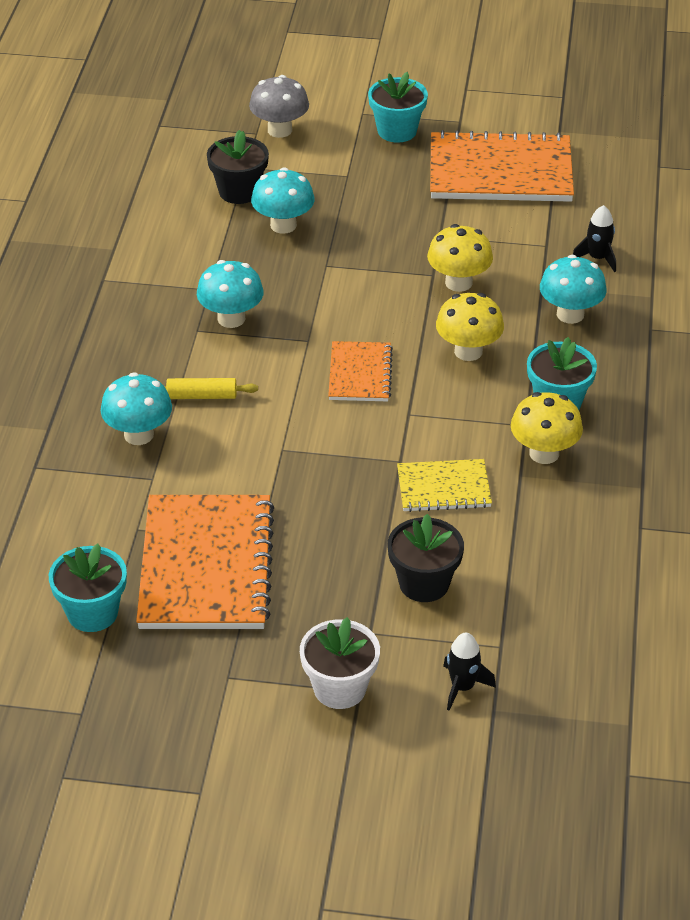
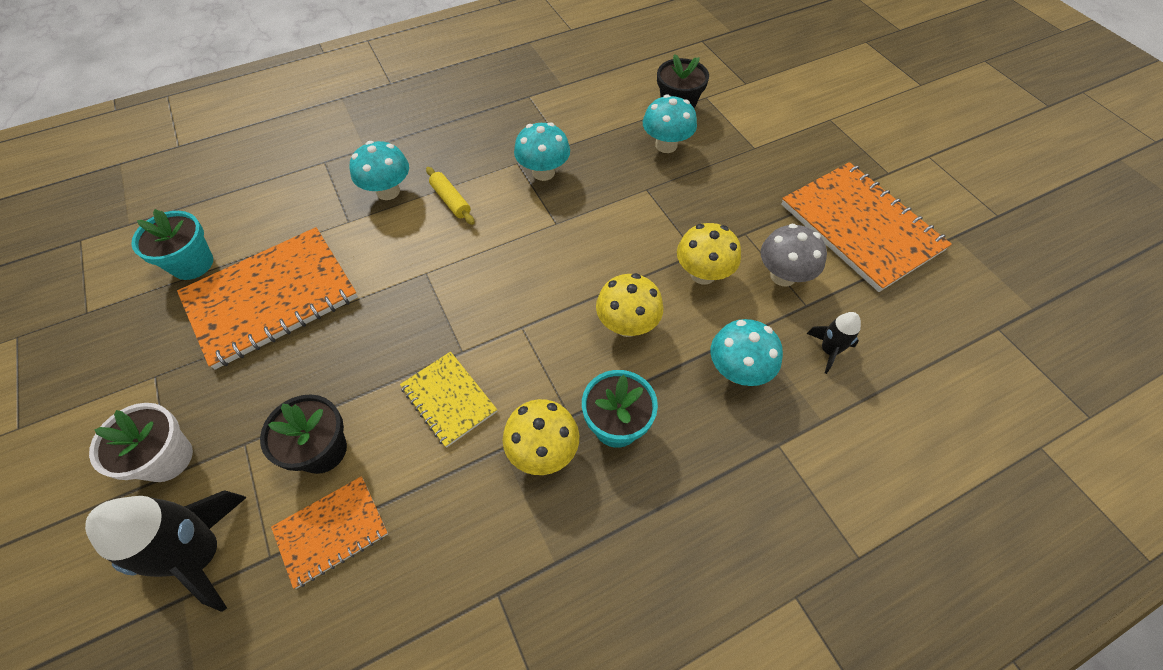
camera: 55 degrees right, 15 degrees up
(279, 130) = (762, 91): grey mushroom -> grey mushroom (783, 276)
(360, 374) = (544, 272): orange notebook -> orange notebook (332, 531)
(397, 131) = (833, 146): turquoise flower pot -> none
(462, 687) = (202, 554): black rocket -> black rocket, size x1.92

